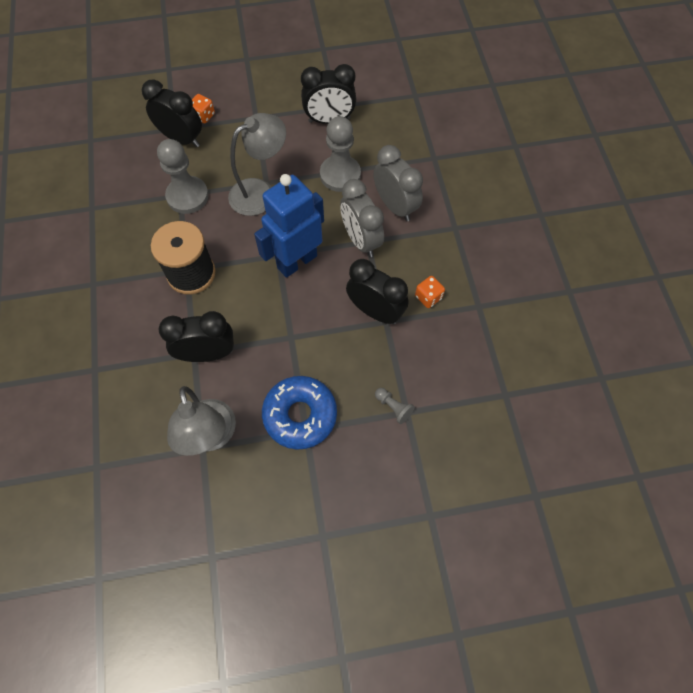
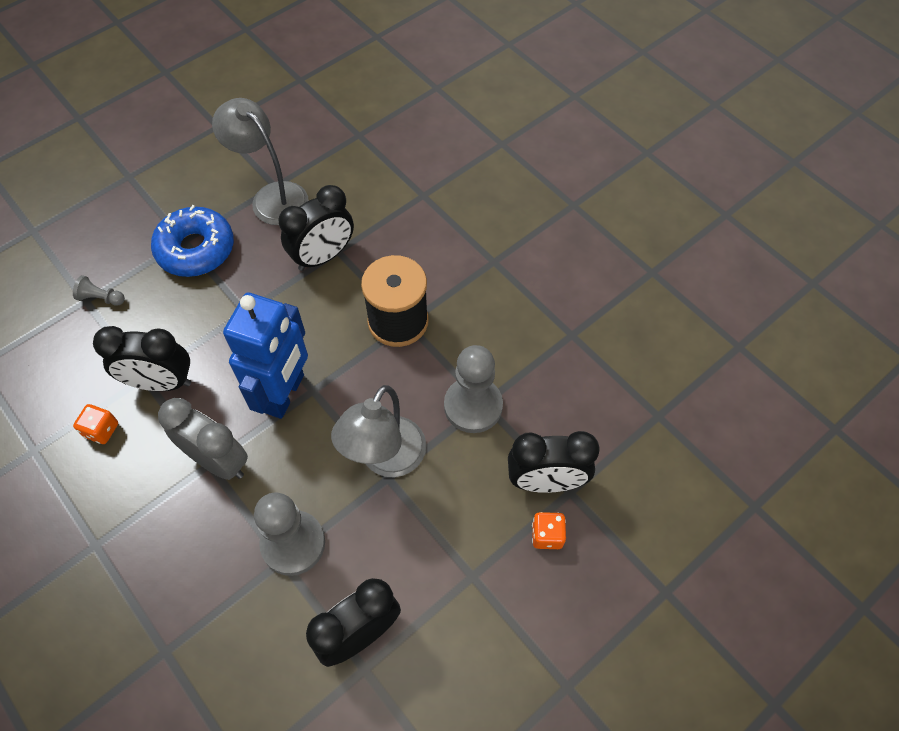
camera: 150 degrees right, 5 degrees down
(395, 206) = (192, 534): grey clock -> none

